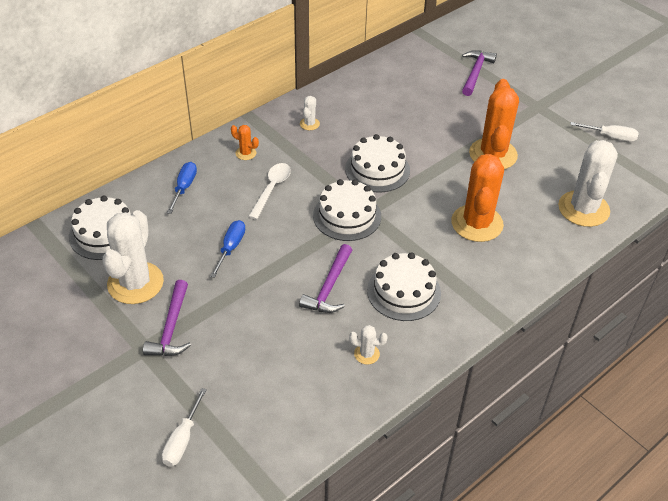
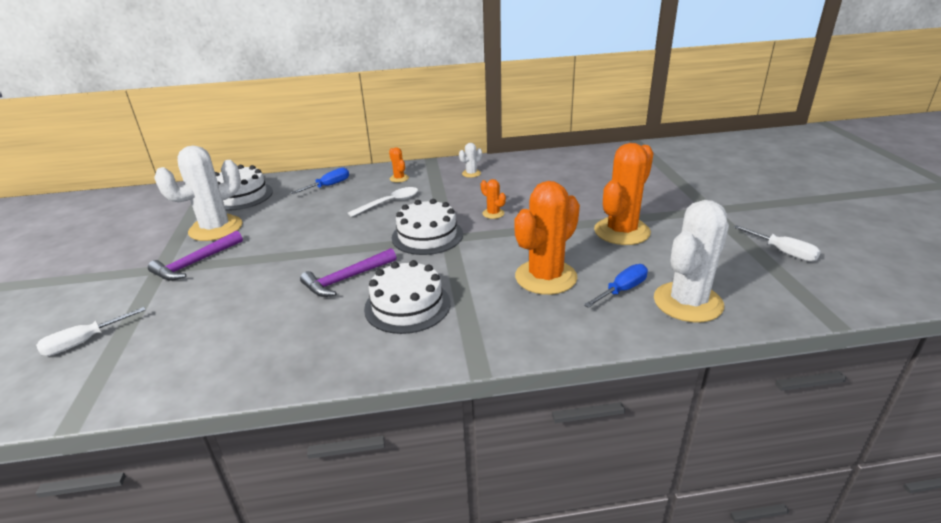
camera: 35 degrees right, 15 degrees down
(230, 248) = (308, 229): blue screwdriver -> blue screwdriver (622, 290)
(366, 354) = (309, 342): white cactus -> none
(377, 169) = (493, 213): white cake -> orange cactus
(475, 73) = (664, 174): purple hammer -> none

